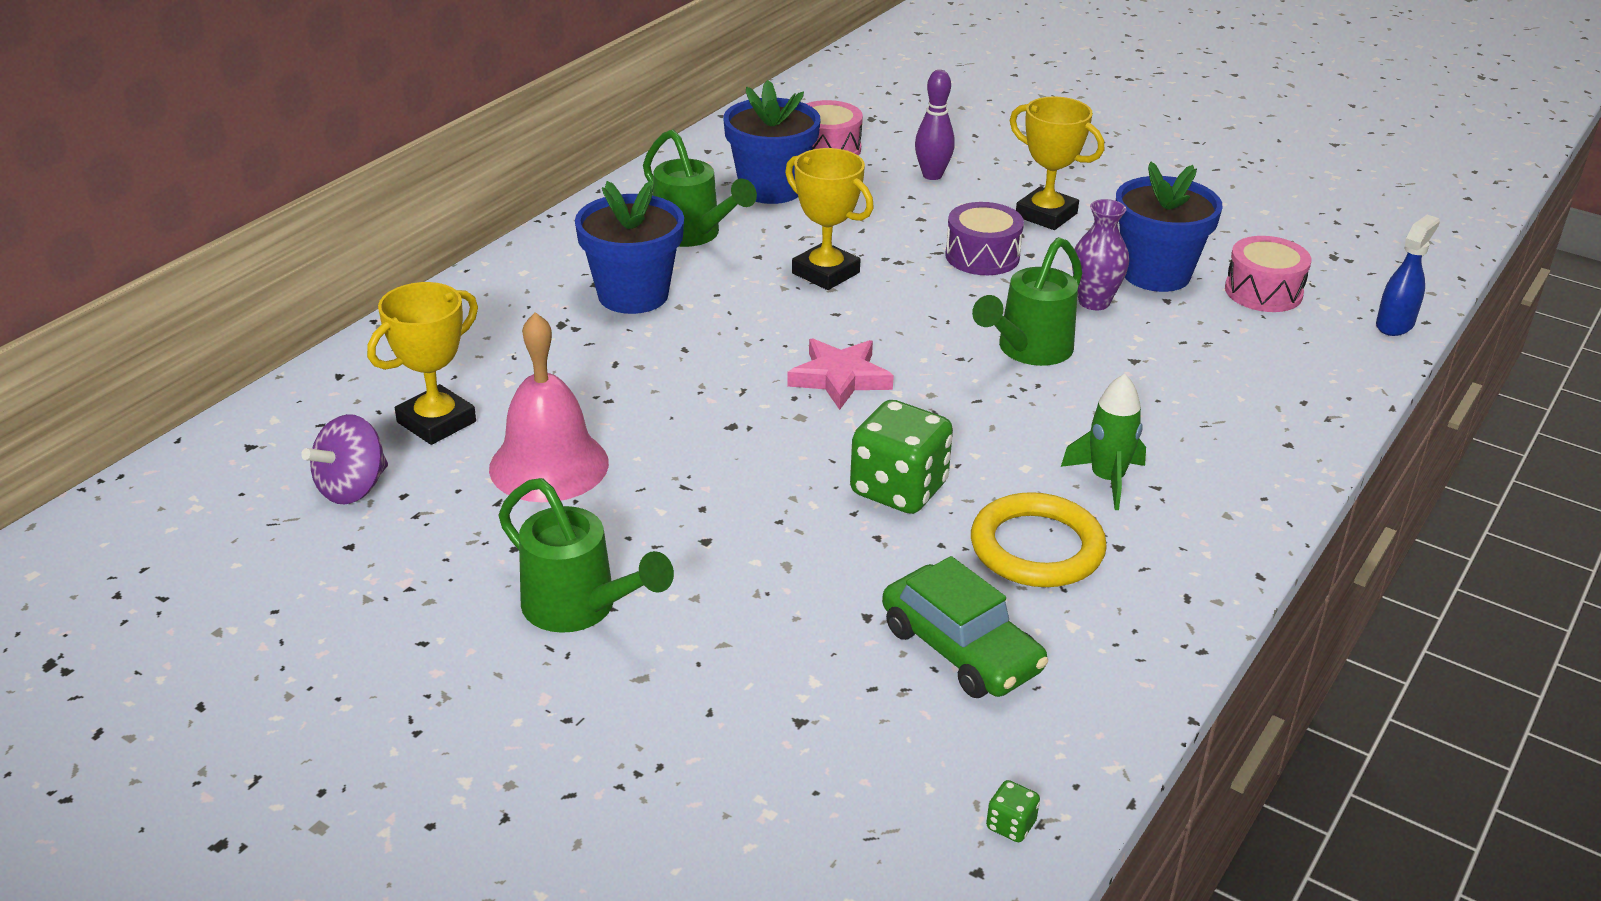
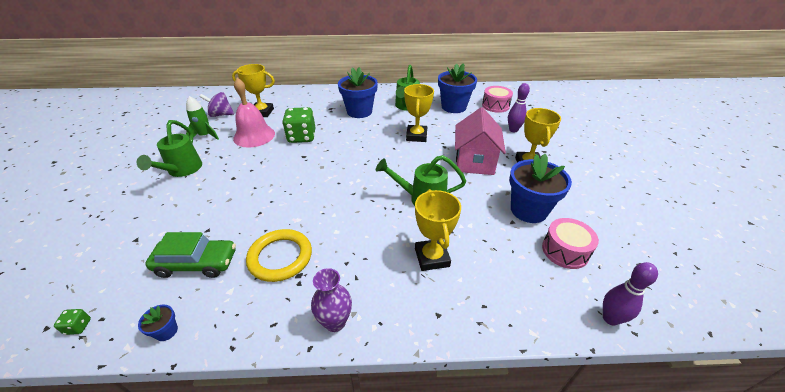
camera: 55 degrees right, 5 degrees up
(840, 378) = (353, 165): pink star -> none
(898, 489) = (294, 205): green dice -> green dice (302, 137)
(961, 649) = (197, 263): green car -> green car turned 105 degrees counterclockwise
(982, 256) = (474, 162): purple drum -> pink house
(1094, 302) = (481, 201): purple vase -> purple vase (335, 322)
(1107, 479) = (347, 259): green rocket -> green rocket (205, 136)
(1111, 715) = (166, 331): none -> blue flower pot
(1176, 402) = (431, 257): none -> yellow trophy
(1395, 324) = (610, 318): blue spray bottle -> purple bowling pin

